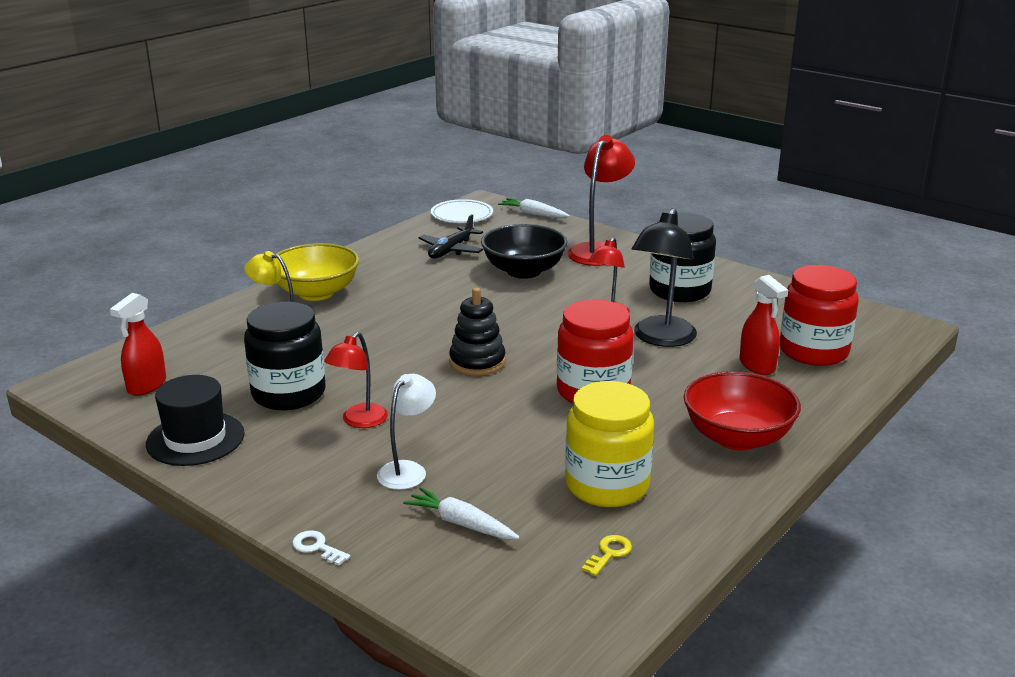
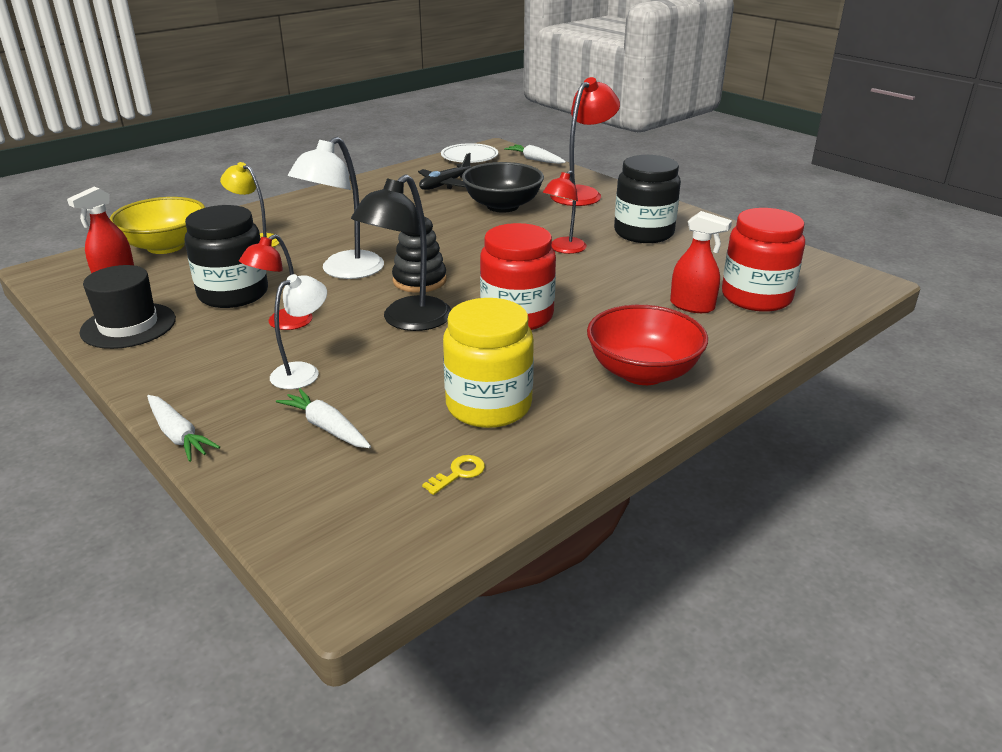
camera: 10 degrees right, 5 degrees up
(316, 293) = (306, 211): yellow bowl -> yellow bowl (165, 246)
(317, 547) = (178, 435): white key -> white carrot
(393, 358) = (344, 271): none -> white lamp
(661, 339) = (606, 274): black lamp -> black lamp (408, 321)
(757, 366) = (692, 306): red spray bottle -> red spray bottle turned 45 degrees counterclockwise

